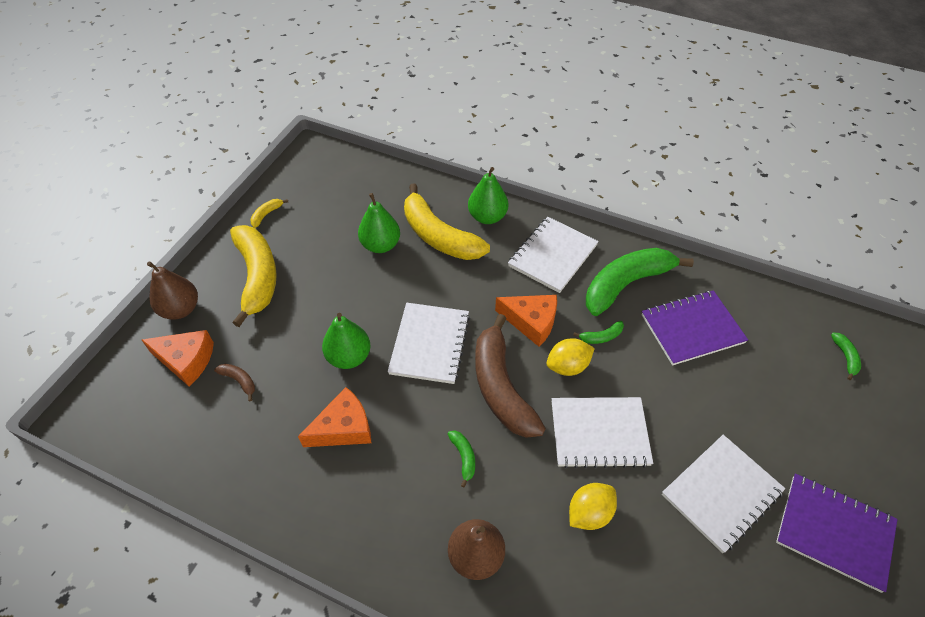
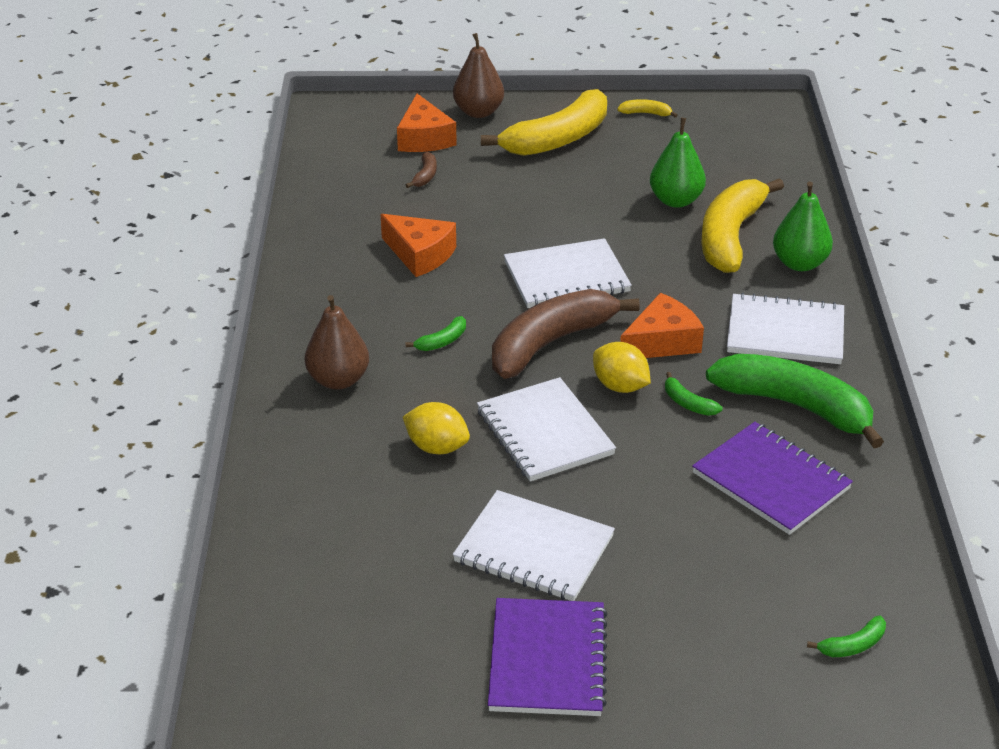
camera: 65 degrees right, 15 degrees down
(349, 357) = (505, 230): green pear -> none
(531, 322) = (662, 342): orange cheese -> orange cheese turned 120 degrees counterclockwise

